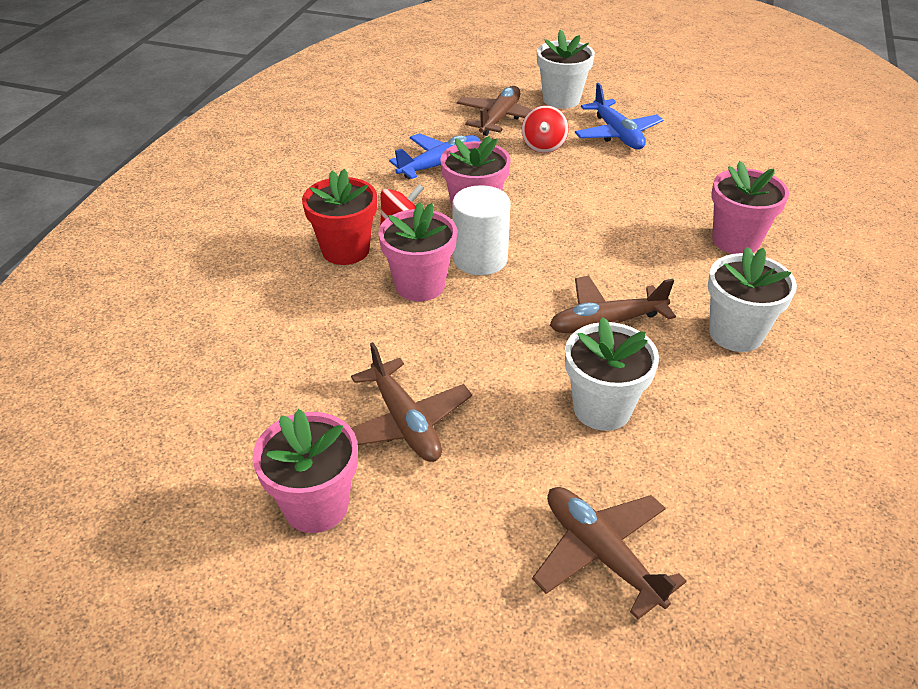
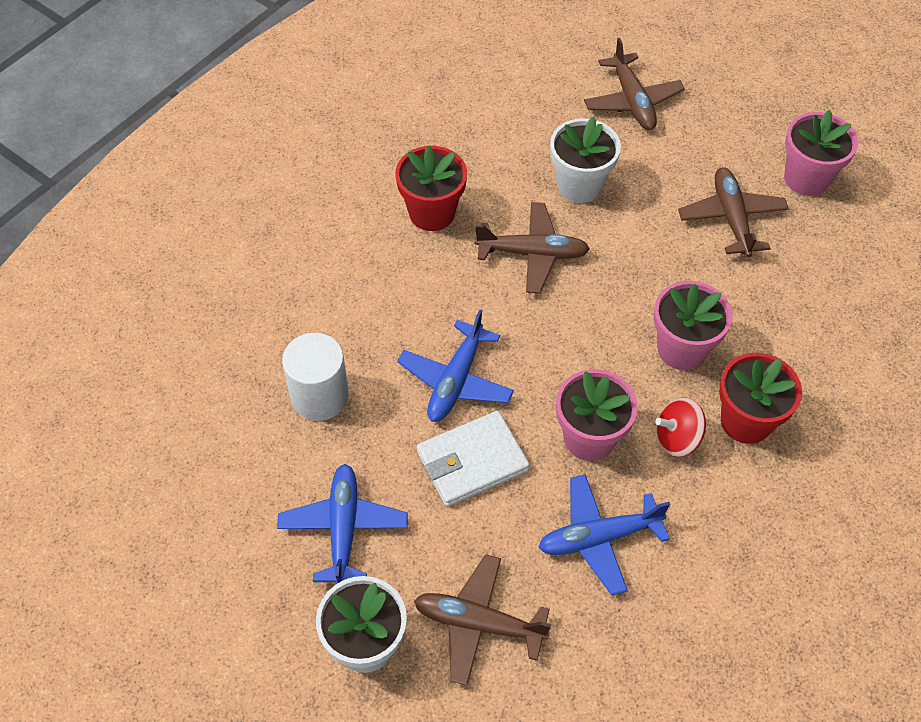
camera: 160 degrees left, 15 degrees up
(480, 259) = (611, 364): white cylinder -> white cylinder (319, 396)
(499, 119) = (478, 623): brown plane -> brown plane turned 60 degrees clockwise
(543, 146) = (451, 535): red spinning top -> none
(556, 180) = (472, 461): none -> white wallet
(604, 218) = (455, 380): none -> blue plane
(735, 333) = (432, 213): white flower pot -> red flower pot
(736, 241) = (347, 307): pink flower pot -> none

